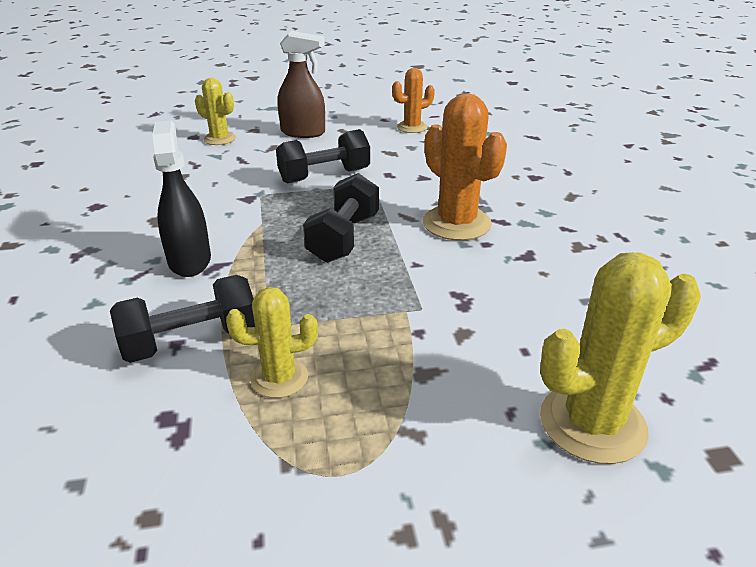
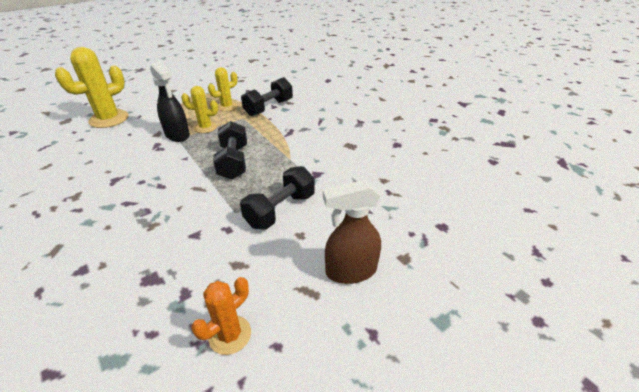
camera: 155 degrees right, 5 degrees up
(189, 260) = (305, 131): black spray bottle -> black spray bottle (177, 135)
(219, 139) = (415, 230): yellow cactus -> yellow cactus (205, 127)
(456, 223) = (161, 192): orange cactus -> none

